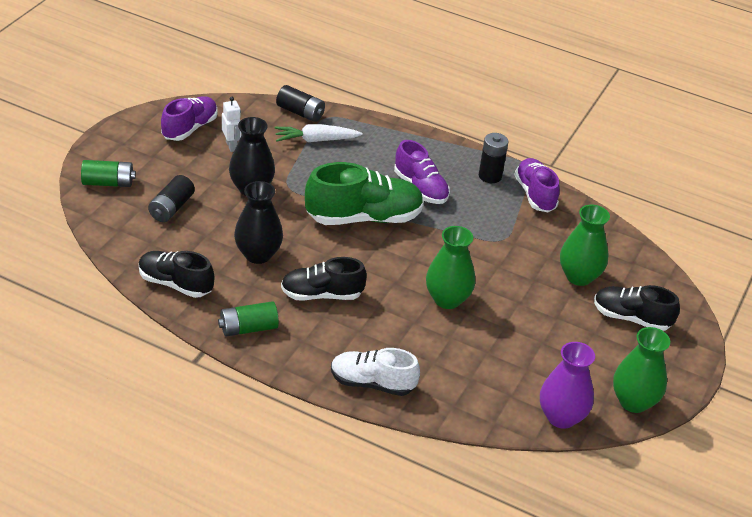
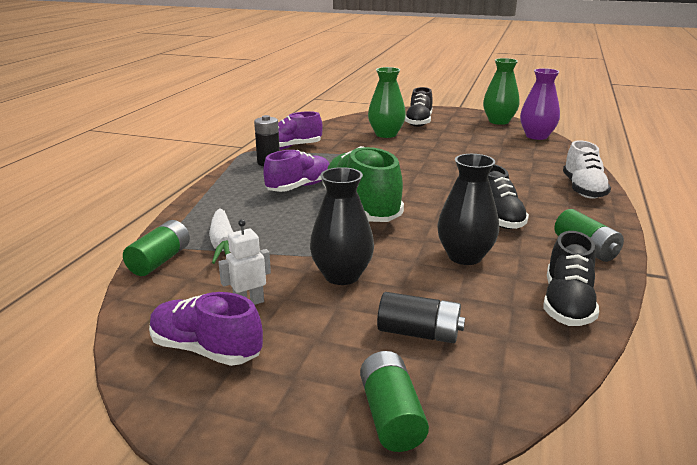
camera: 95 degrees left, 15 degrees down
(300, 112) = (160, 260): black battery -> green battery
(447, 299) = (451, 170): green vase -> none

